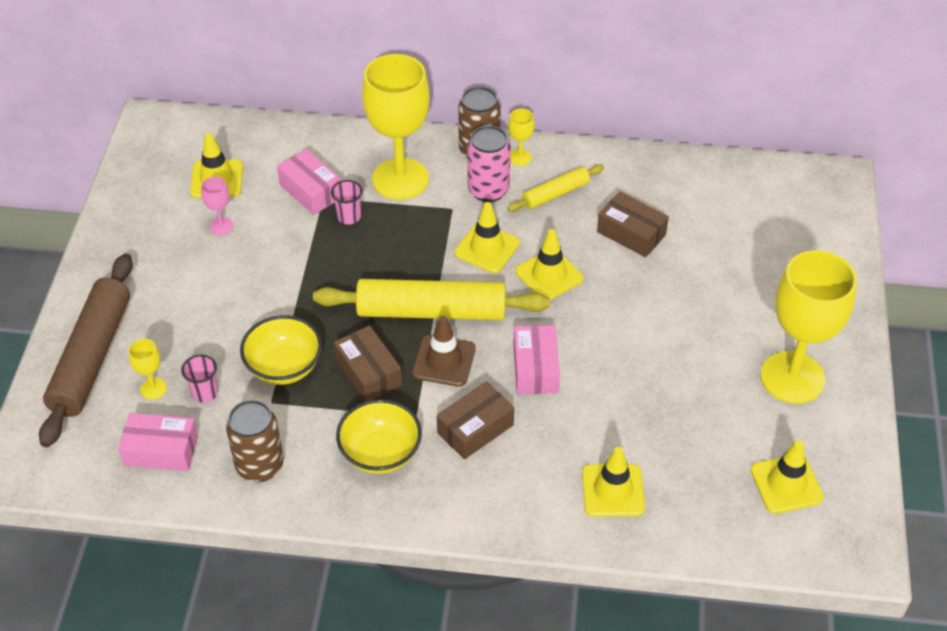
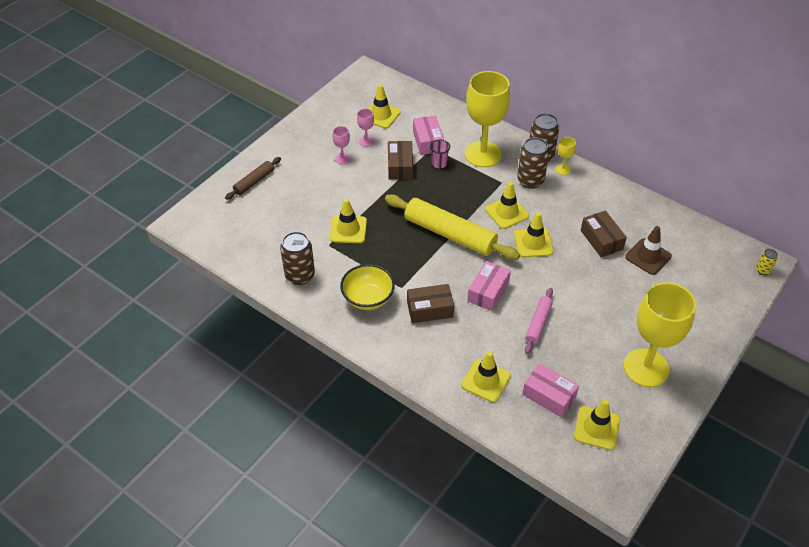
camera: 30 degrees right, 0 degrees up
(92, 357) = (254, 182): brown rolling pin -> brown rolling pin, size x0.52
(153, 388) = (273, 211): yellow goblet -> none
(161, 450) = (256, 245): pink box -> pink box (549, 395)
(204, 266) = (342, 159): none -> pink goblet
(205, 393) = (298, 225): pink cup -> none
(284, 367) = (348, 229): yellow bowl -> yellow traffic cone
(368, 372) = (391, 252): brown box -> brown box (400, 166)
(444, 361) = (438, 264): brown traffic cone -> brown traffic cone (648, 257)
(488, 190) = (530, 180): pink can -> brown can
(555, 194) = (570, 199): yellow rolling pin -> none
(627, 382) = (538, 323): none -> pink rolling pin
(842, 189) = (762, 270): none -> yellow can

